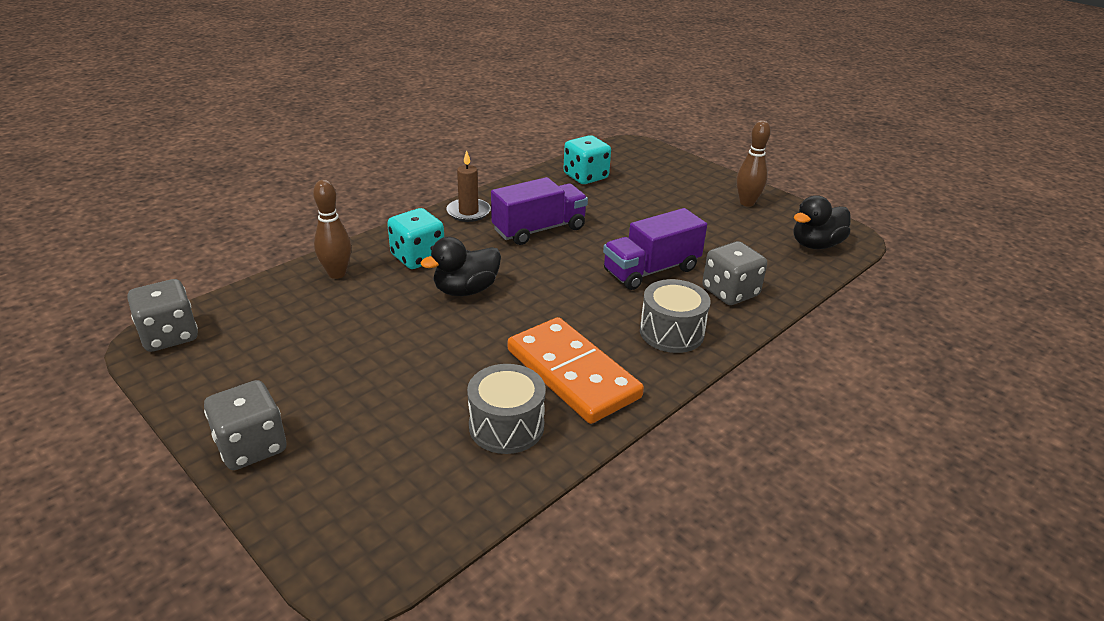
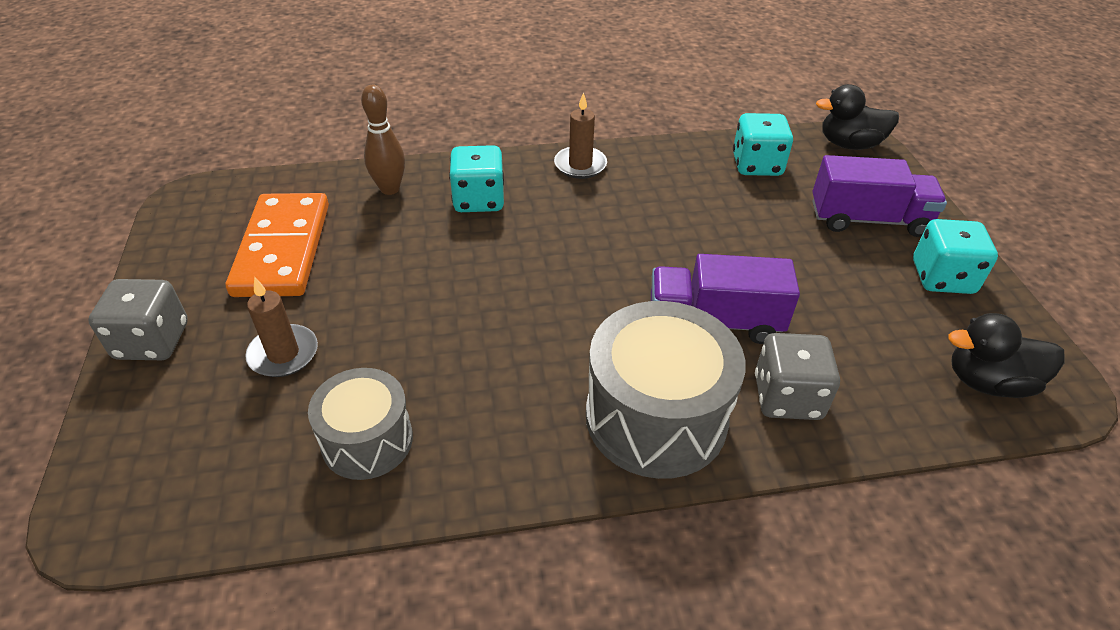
camera: 35 degrees right, 10 degrees up
(169, 336) = (204, 198): grey dice -> none
(379, 406) = (283, 354): none -> brown candle
(466, 290) = (486, 258): black duck -> black duck (849, 144)
(539, 229) = (635, 214): purple truck -> purple truck (868, 219)
(573, 373) = (493, 413): orange domino -> orange domino (283, 249)
(671, 332) = (656, 417): grey drum -> grey drum, size x1.63
(747, 203) = (942, 277): brown bowling pin -> turquoise dice

